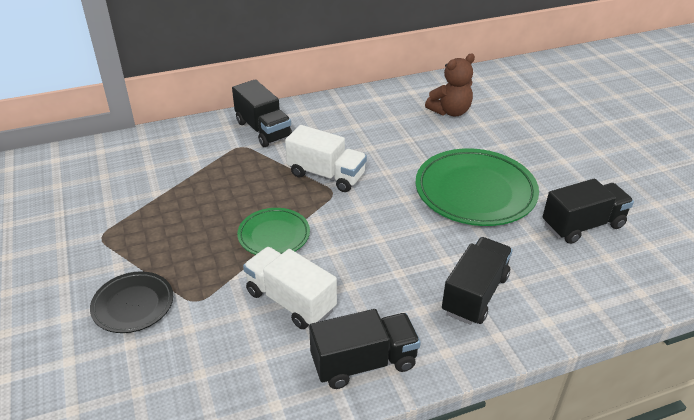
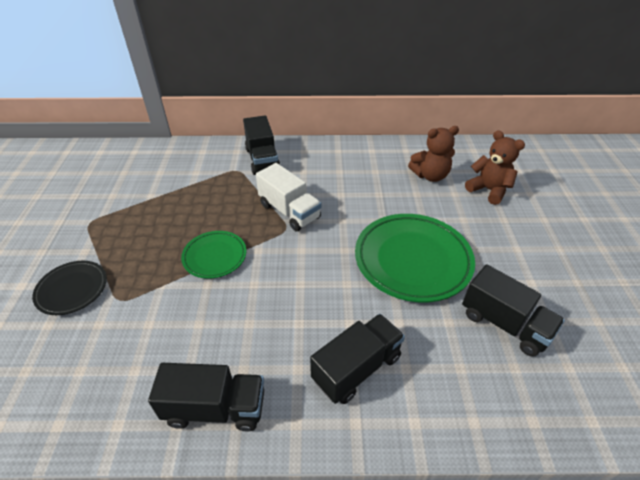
camera: 20 degrees right, 5 degrees up
(290, 301) = (191, 323): white truck -> none
(512, 114) = (488, 190): none -> brown teddy bear
(582, 225) = (504, 324): black truck -> black truck turned 45 degrees clockwise

